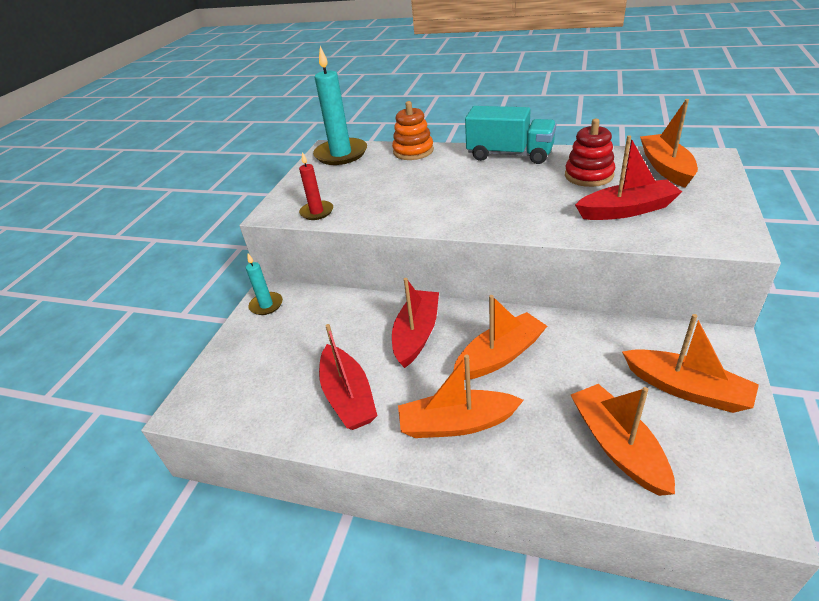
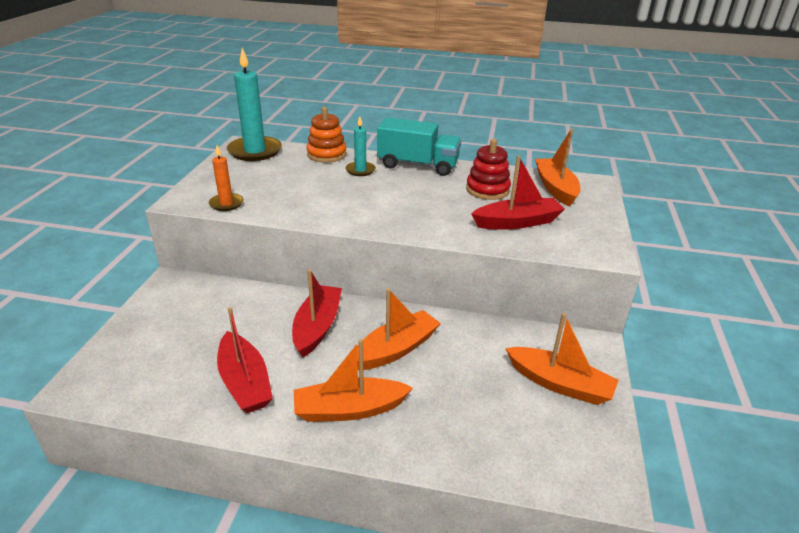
camera: 10 degrees left, 5 degrees down
(266, 305) = (166, 293): turquoise candle -> turquoise candle (360, 170)
(317, 212) = (226, 204): red candle -> orange candle
(617, 446) = (495, 431): orange boat -> none

